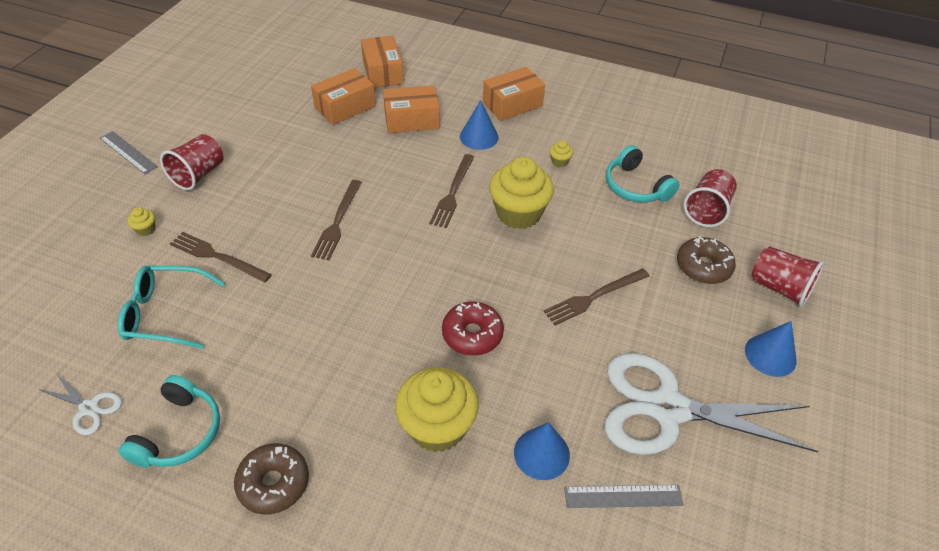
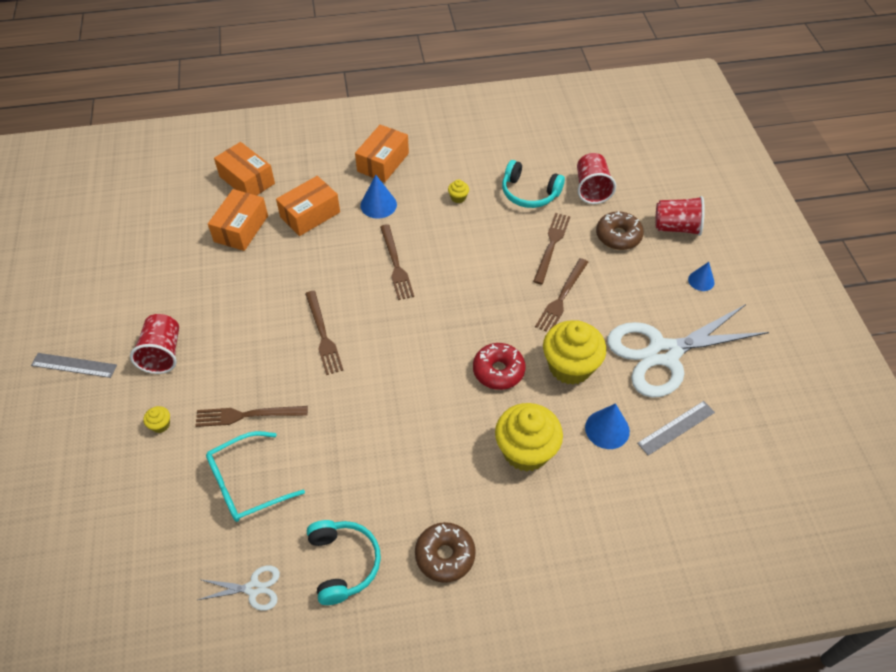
camera: 30 degrees left, 5 degrees up
(518, 213) = (460, 257): yellow cupcake -> yellow cupcake (570, 366)
(621, 244) = (551, 245): none -> brown fork
(770, 355) = (701, 280): blue cone -> blue cone, size x0.66

